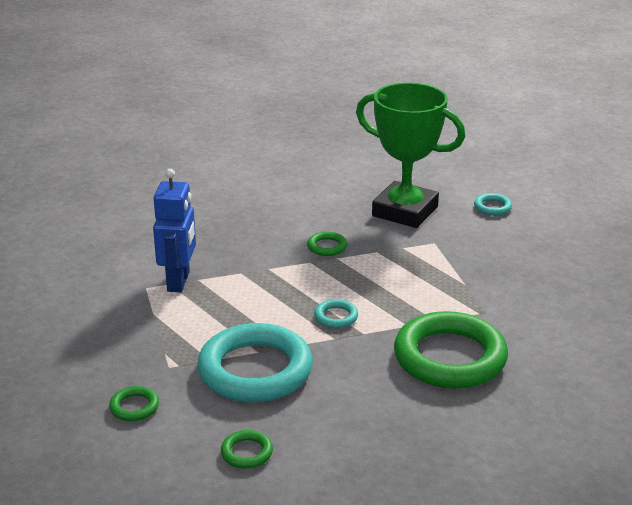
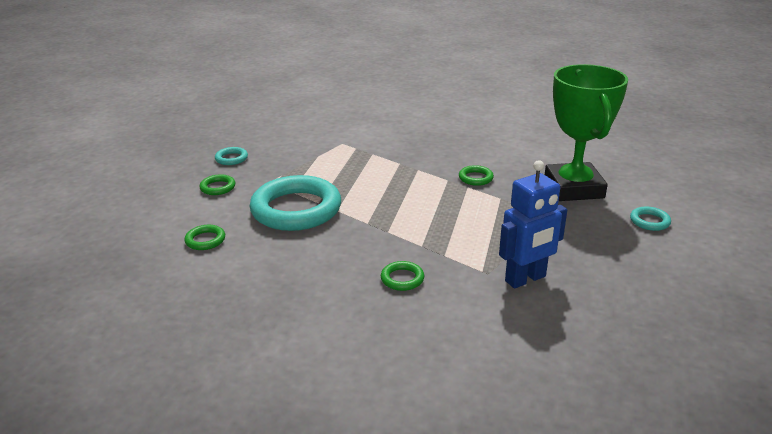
camera: 55 degrees right, 0 degrees up
(179, 281) = (361, 149): blue robot -> blue robot (525, 279)
(336, 317) = (393, 214): turquoise ring -> turquoise ring (231, 158)
(450, 357) = (402, 279): green ring -> green ring, size x0.41

